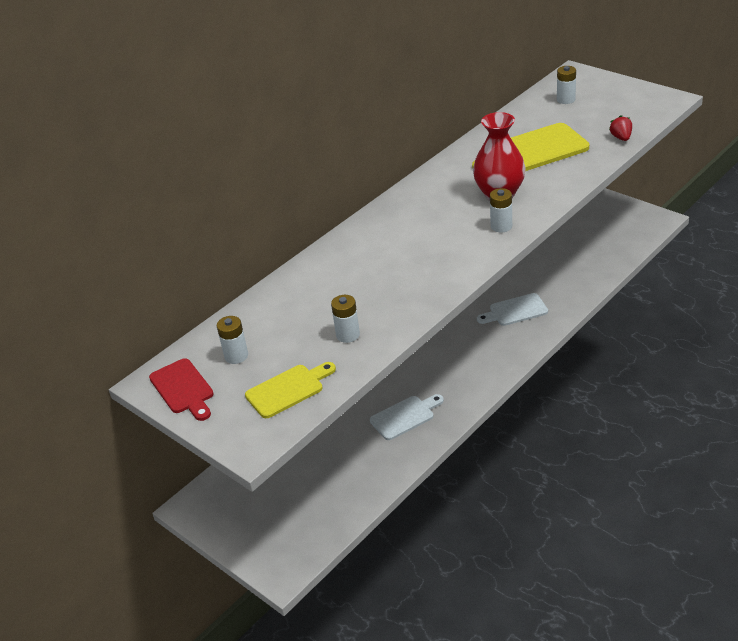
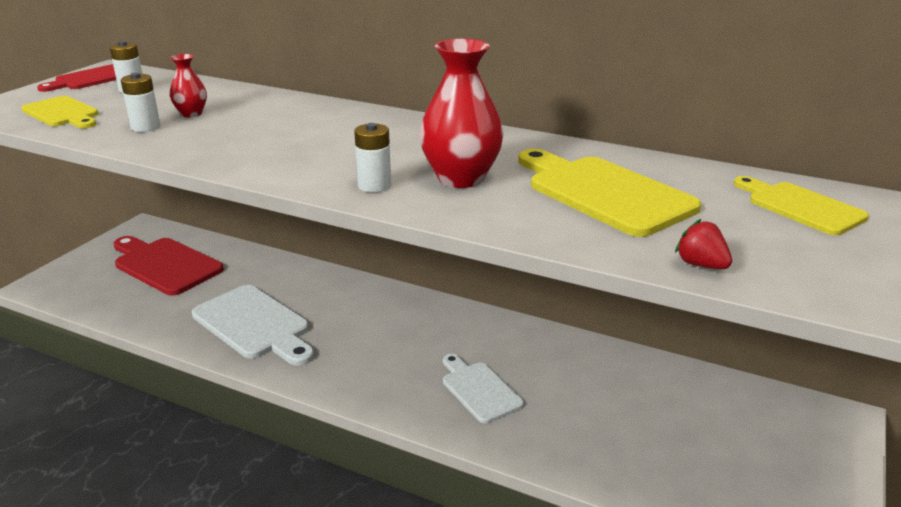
camera: 70 degrees right, 10 degrees down
(281, 481) = (165, 265): none -> red cutting board
(325, 313) = (191, 114): none -> red vase
(405, 416) = (254, 325): white cutting board -> white cutting board, size x1.60
(566, 99) = (800, 206): white battery -> yellow cutting board
(621, 138) = (701, 265): red strawberry -> red strawberry turned 105 degrees counterclockwise

